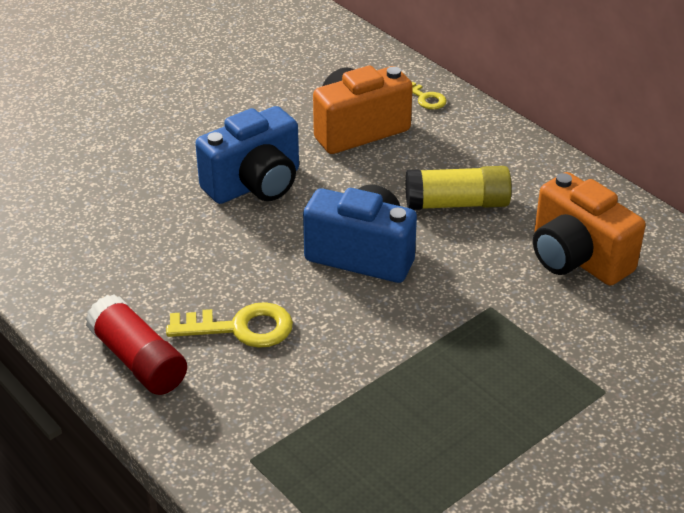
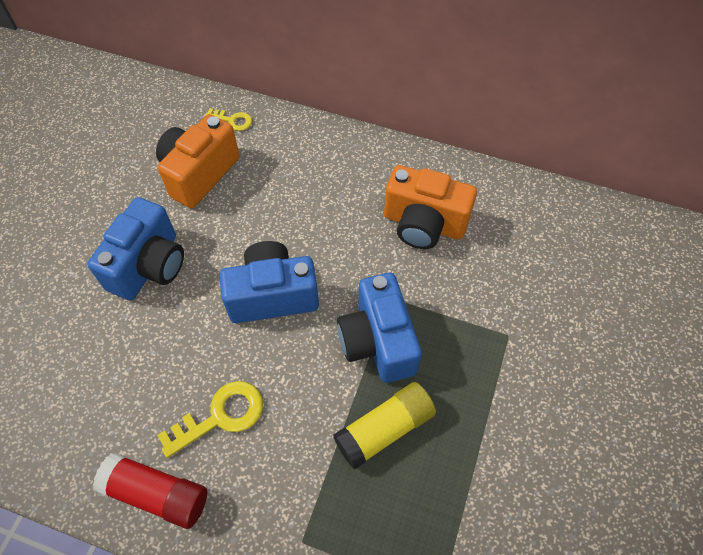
camera: 30 degrees left, 20 degrees up
(448, 336) = (378, 341): none -> blue camera
(457, 203) = (313, 213): yellow glue stick -> yellow glue stick (384, 429)

